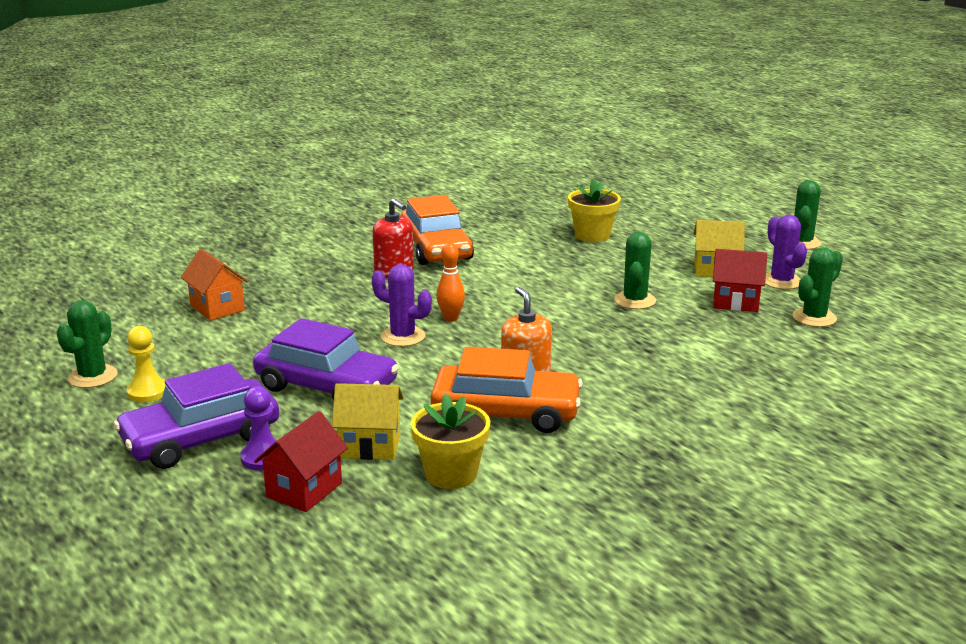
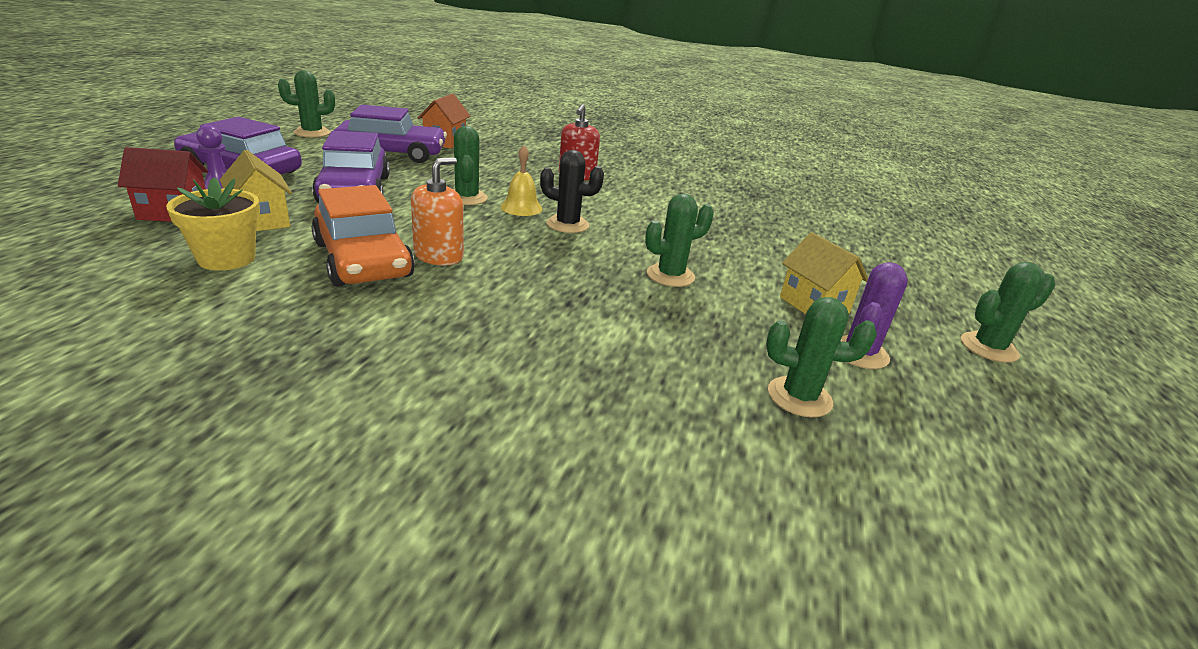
camera: 50 degrees right, 5 degrees up
(147, 392) = (301, 147): yellow pawn -> none
(227, 345) = (392, 153): none -> purple car
(403, 336) = (467, 198): purple cactus -> green cactus
(436, 249) = (639, 181): orange car -> none
(451, 318) = (521, 207): orange bowling pin -> yellow bell
(507, 309) = (567, 224): none -> black cactus
(592, 235) = (775, 231): yellow flower pot -> none
(735, 302) = (755, 332): red house -> none

